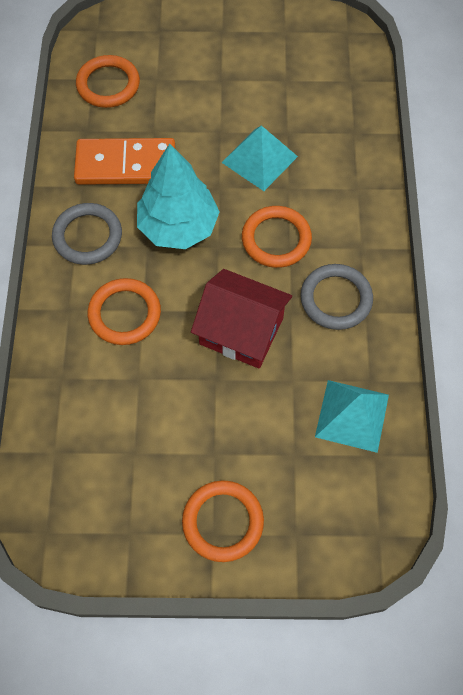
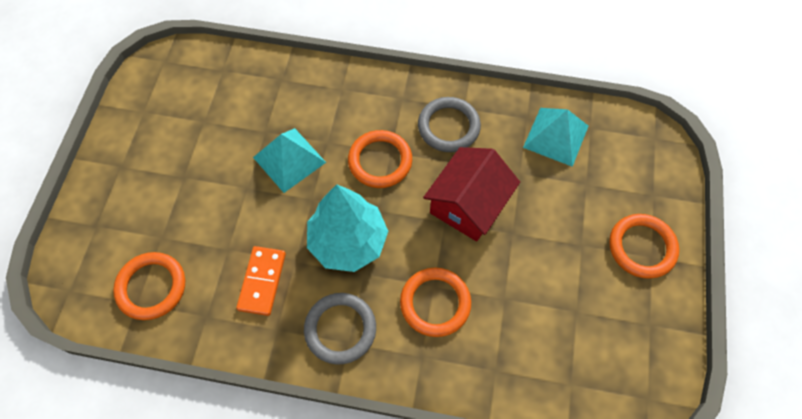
camera: 80 degrees left, 0 degrees up
(126, 164) = (262, 281): orange domino -> orange domino, size x0.66

